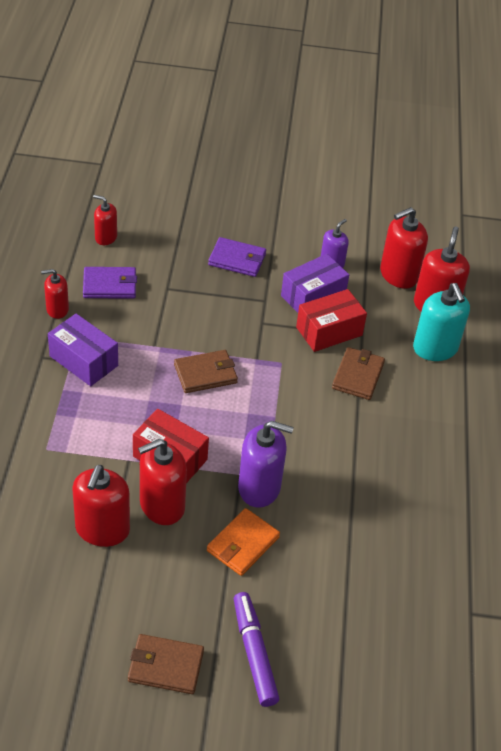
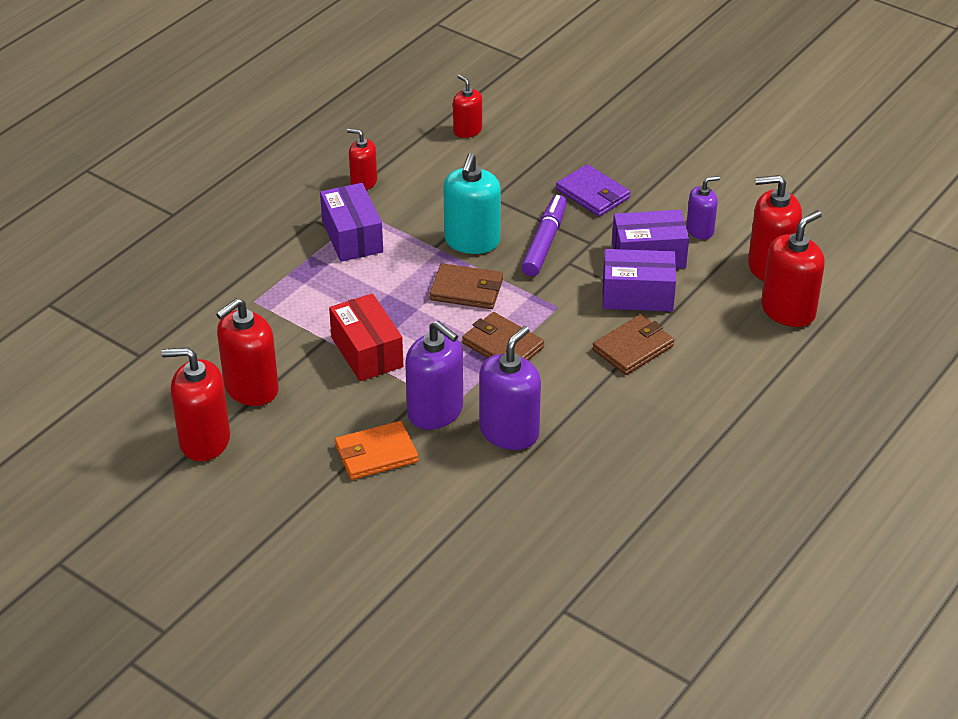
camera: 35 degrees right, 5 degrees down
(110, 285) = (434, 176): purple wallet -> none
(162, 505) = (324, 390): red soap dispenser -> red soap dispenser (204, 440)
(165, 666) = (216, 524): brown wallet -> brown wallet (503, 345)
(254, 653) = (308, 549): purple marker -> purple marker (544, 242)
(325, 482) = (509, 432): none -> purple soap dispenser
(329, 331) = (637, 295): red box -> purple box
(435, 348) = (748, 352): turquoise soap dispenser -> turquoise soap dispenser (472, 241)

